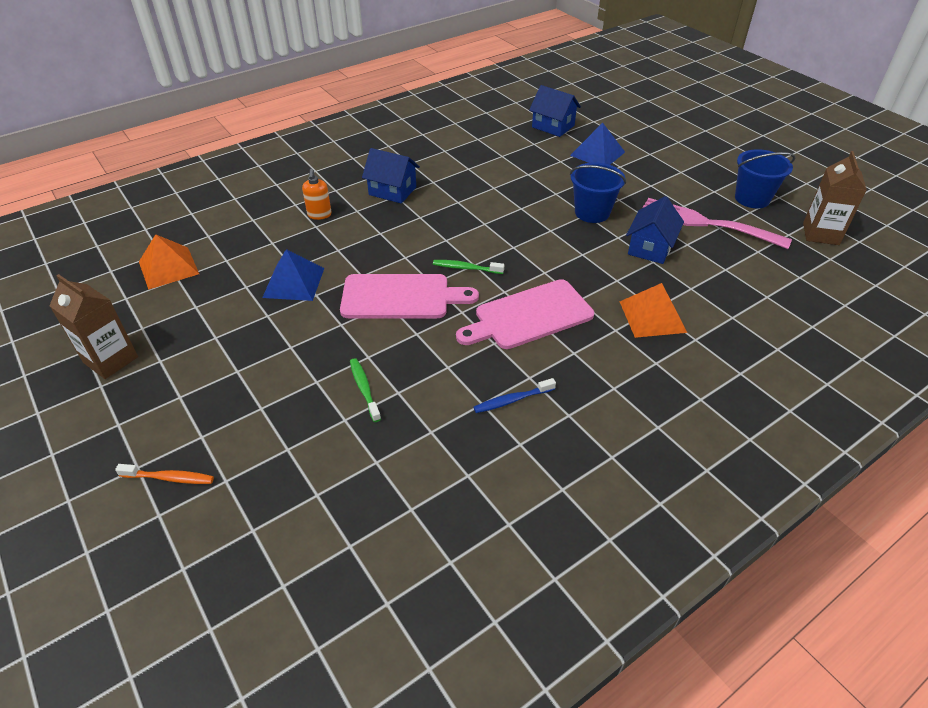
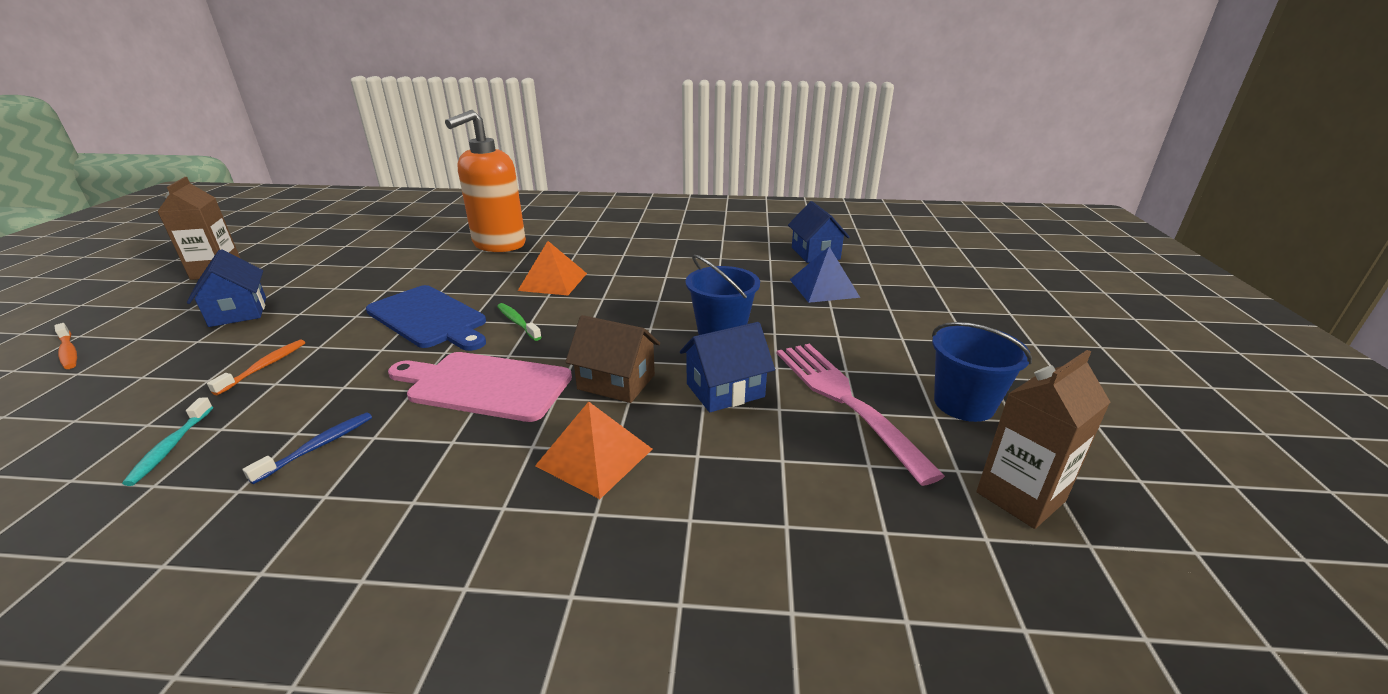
camera: 40 degrees right, 15 degrees down
(168, 267) = (354, 238): orange pyramid -> orange pyramid (553, 281)
(293, 282) = (392, 276): blue pyramid -> none
(319, 215) = (499, 244): orange soap dispenser -> orange soap dispenser, size x2.37
(364, 389) = (265, 366): green toothbrush -> orange toothbrush
(392, 191) = (579, 249): blue house -> blue house (238, 312)
(401, 297) = (429, 318): pink cutting board -> blue cutting board
(427, 458) = (170, 447): none -> turquoise toothbrush
(512, 400) = (318, 446): blue toothbrush -> blue toothbrush turned 105 degrees clockwise
(593, 273) = (616, 382): none -> brown house

